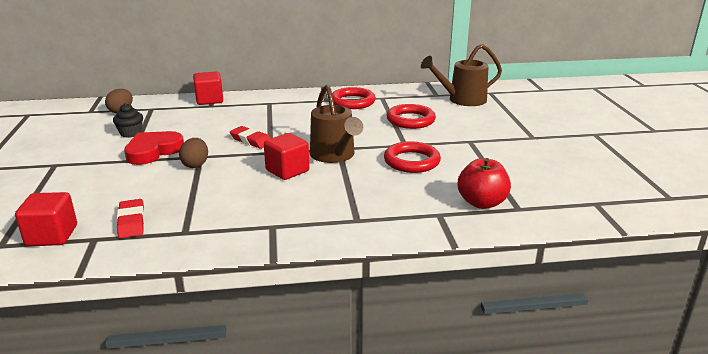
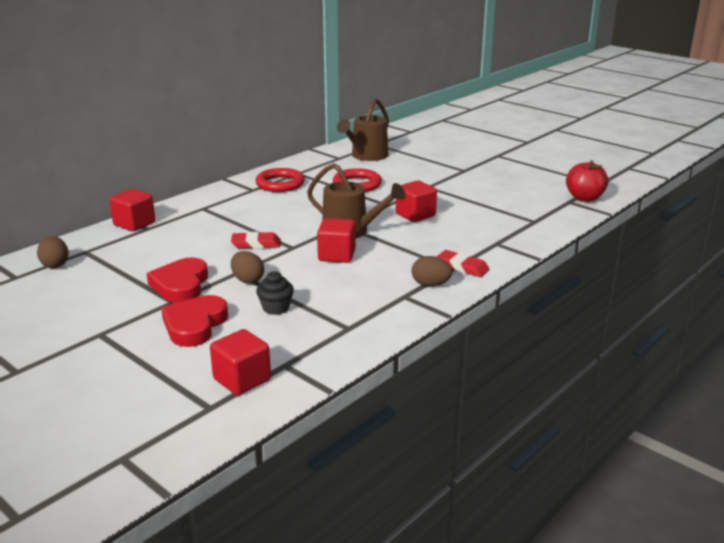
camera: 40 degrees left, 0 degrees up
(106, 182) = (195, 325): none -> red heart
(130, 133) = (118, 279): black cupcake -> black cupcake (276, 308)
(131, 222) = (289, 340): red eraser -> red eraser (462, 267)
(310, 226) = (430, 284): none -> brown egg
(411, 161) = (415, 215): red ring -> red cube
(481, 203) = (508, 226): red apple -> red apple (584, 198)

